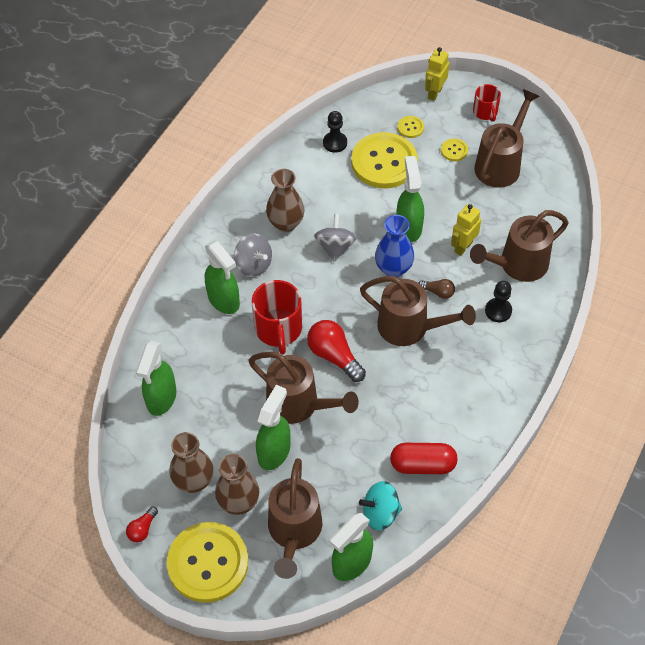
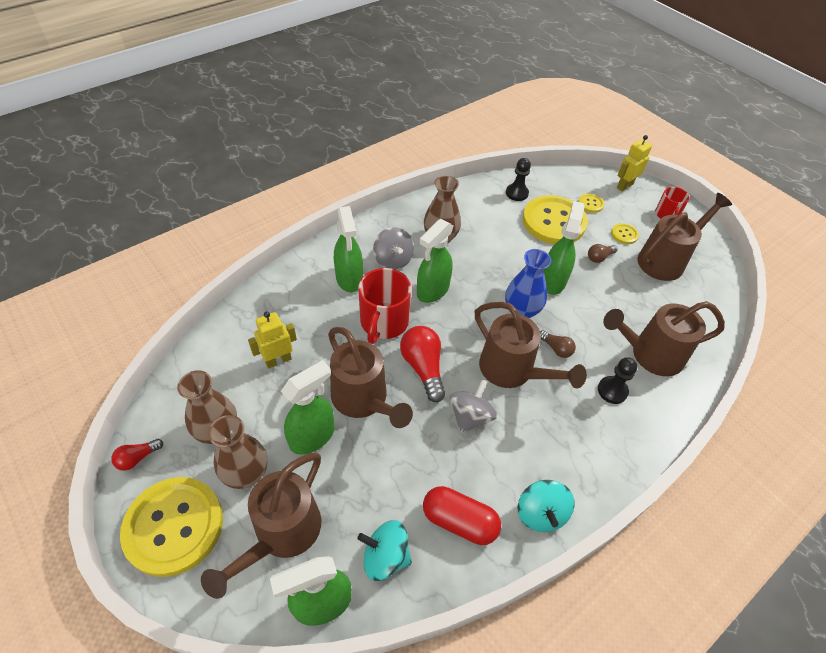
camera: 20 degrees right, 5 degrees down
(161, 398) = (240, 340): green spray bottle -> green spray bottle (432, 291)
(335, 247) = (475, 273): grey spinning top -> grey spinning top (470, 416)
(440, 185) = (599, 257): none -> brown light bulb
(463, 247) = (599, 317): yellow robot -> yellow robot (278, 360)
(480, 433) = (540, 513): none -> turquoise spinning top

